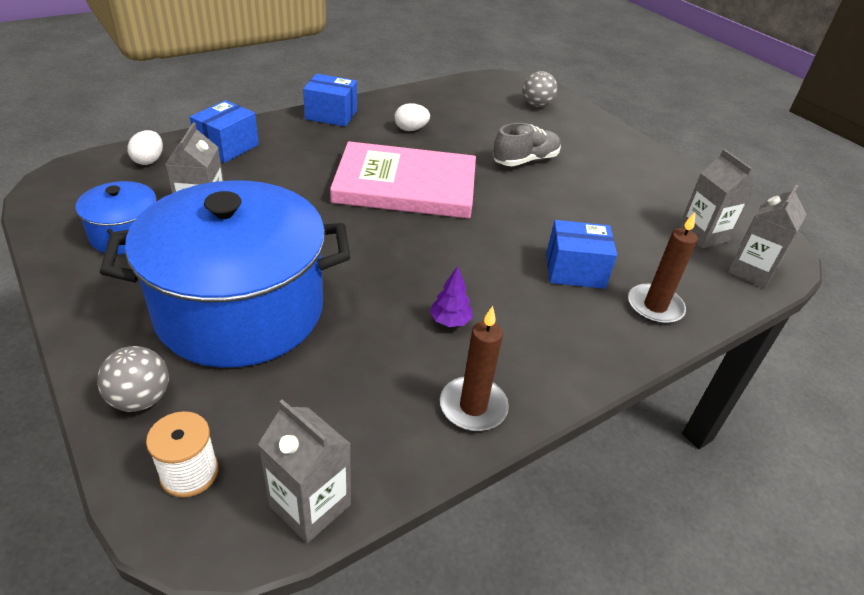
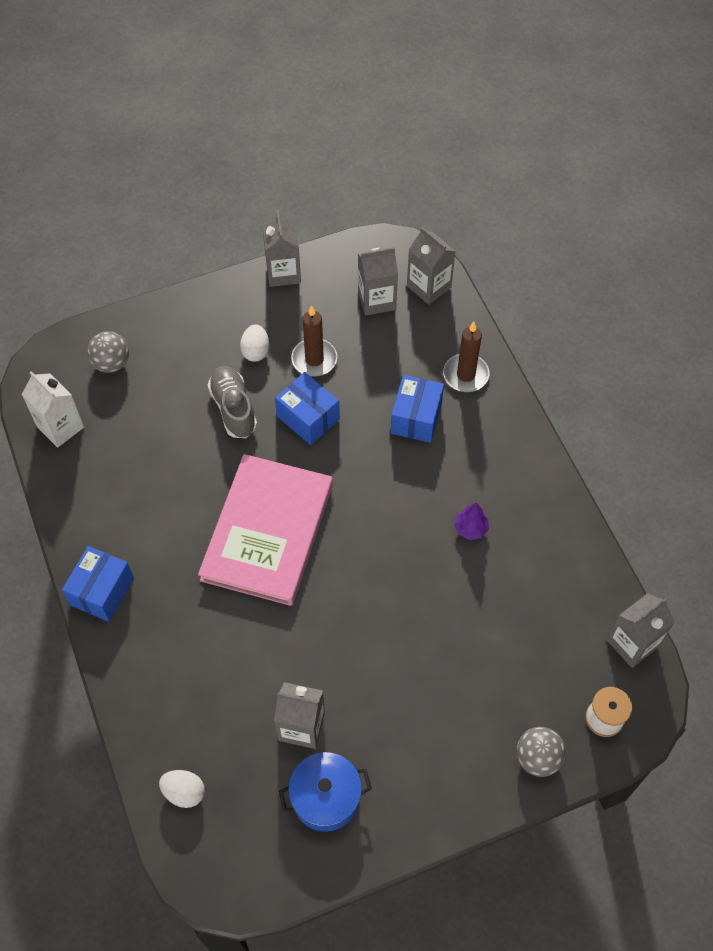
camera: 75 degrees left, 20 degrees up
(227, 147) = (164, 708): blue box -> blue box (308, 418)
(240, 310) = (444, 689): blue pot -> none
(411, 129) = (150, 508): white egg -> white egg (255, 351)
(469, 90) = (60, 427): none -> white carton
(473, 407) = (558, 530): brown candle -> brown candle (314, 359)
(688, 177) = (283, 272): none -> grey carton

